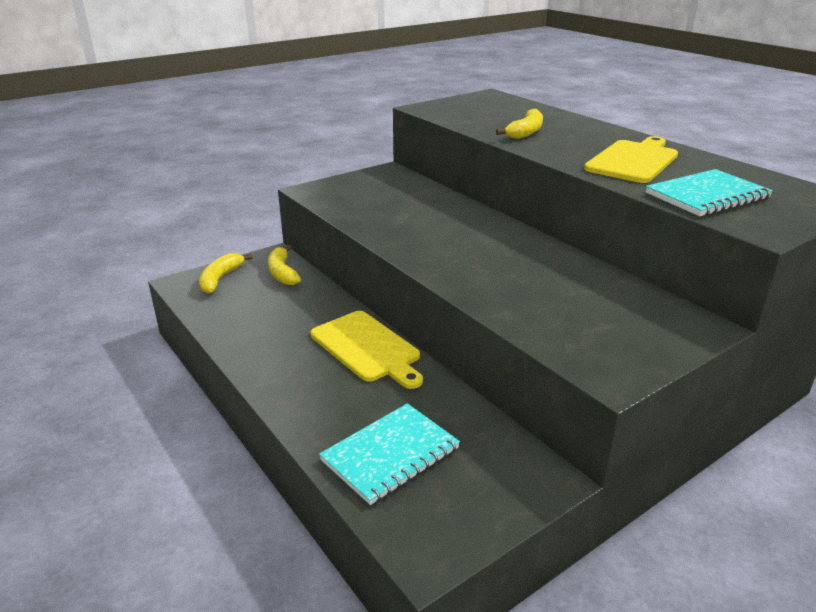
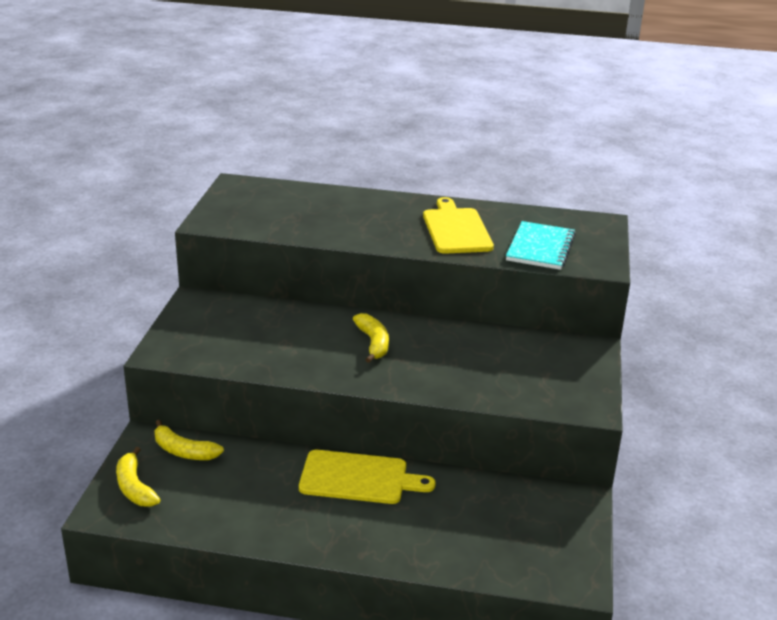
camera: 45 degrees left, 0 degrees up
(390, 454) = (483, 542): turquoise notebook -> none
(525, 132) = (340, 225): yellow banana -> yellow banana (373, 343)

